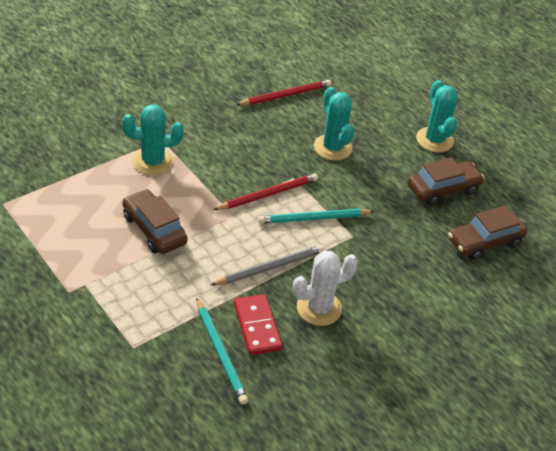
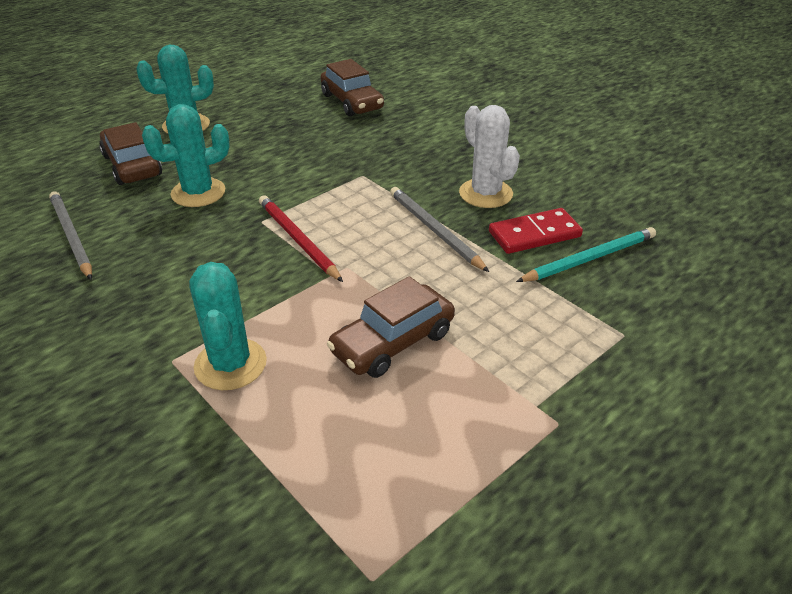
camera: 90 degrees left, 5 degrees down
(285, 95) = (71, 237): red pencil -> grey pencil
(314, 218) = (338, 202): turquoise pencil -> none
(443, 189) = (273, 122): brown car -> brown car (132, 165)

